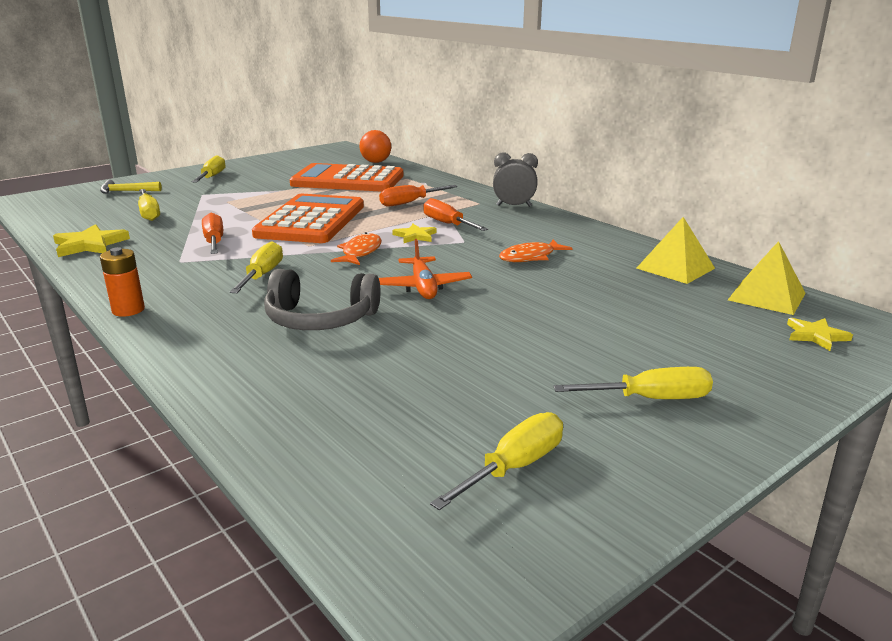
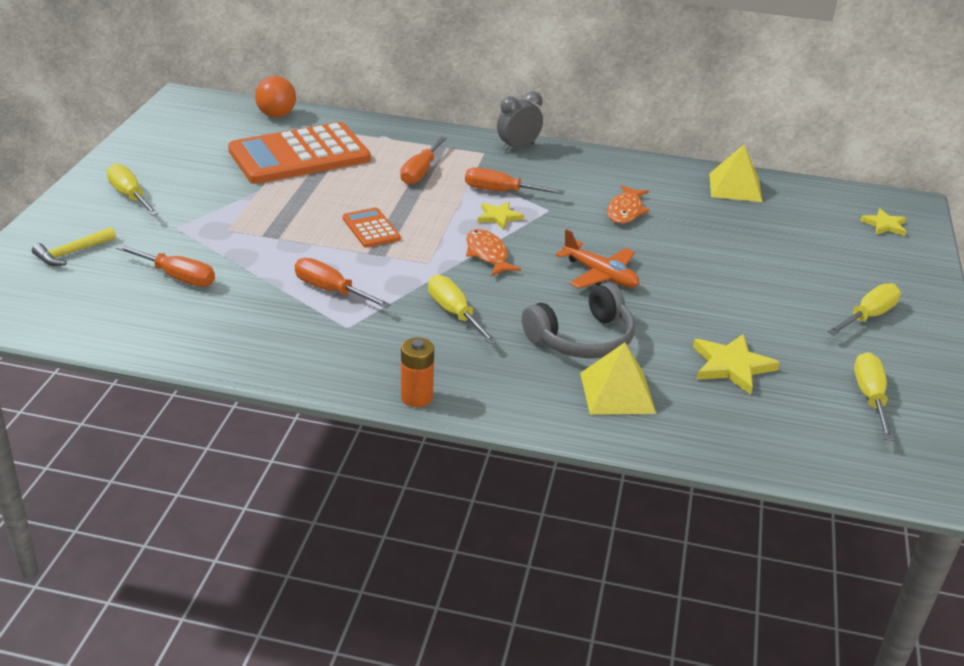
camera: 40 degrees left, 10 degrees up
(89, 245) = (208, 342): yellow star -> yellow star (731, 366)
(149, 213) = (177, 277): yellow screwdriver -> orange screwdriver
(311, 220) = (371, 228): orange calculator -> orange calculator, size x0.45
(767, 296) = (820, 197): yellow pyramid -> yellow pyramid (617, 392)

